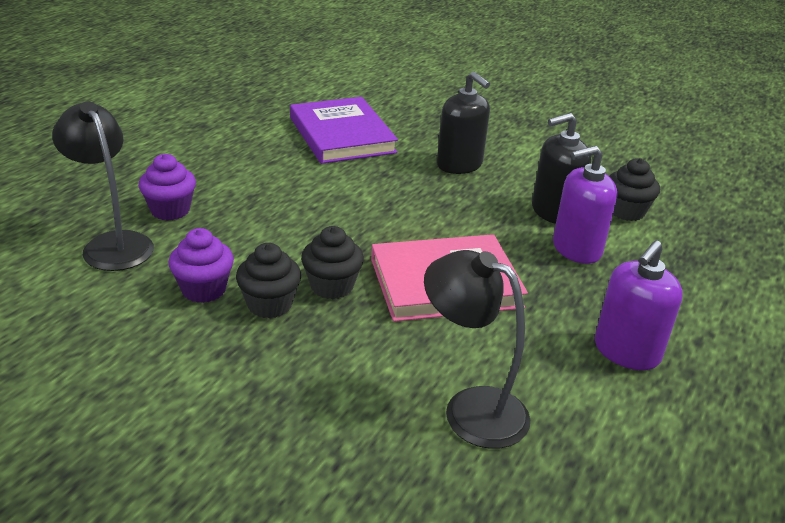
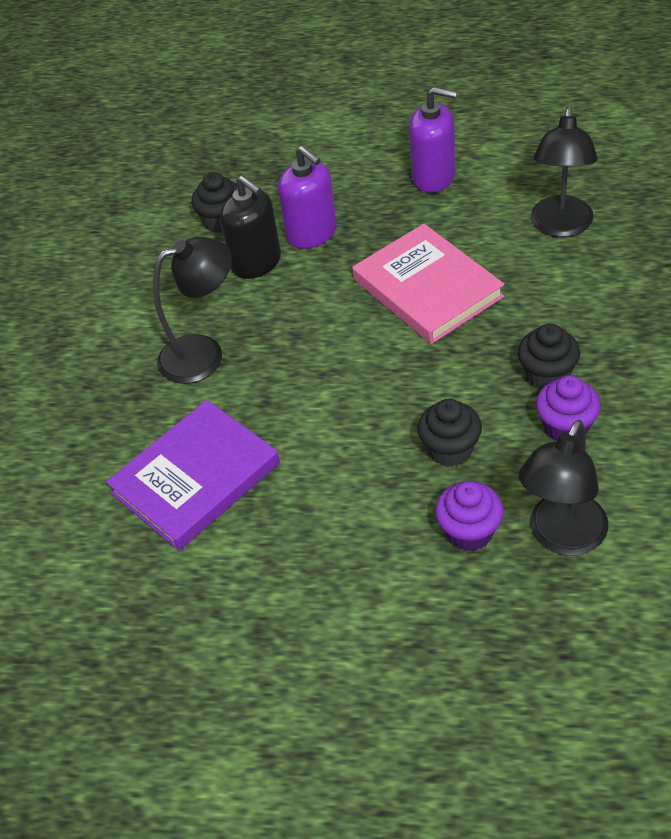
camera: 105 degrees left, 15 degrees up
(332, 286) = (490, 350): black cupcake -> black cupcake (450, 449)
(459, 165) = (204, 354): black soap dispenser -> black lamp

